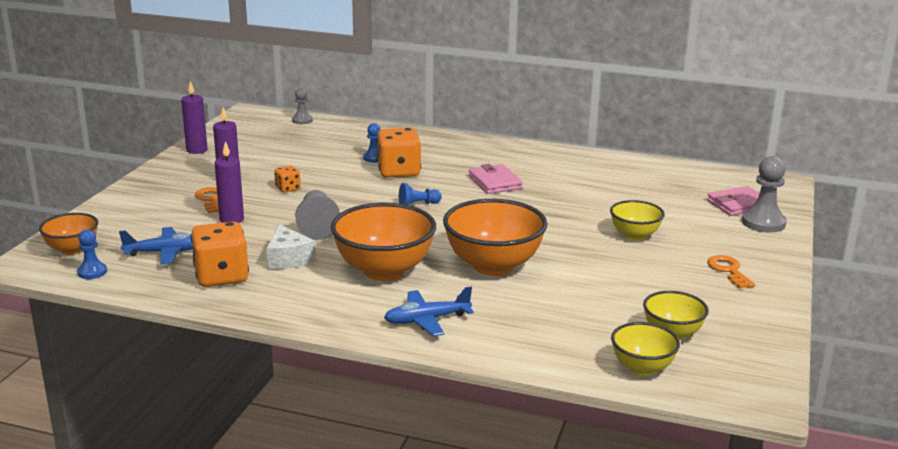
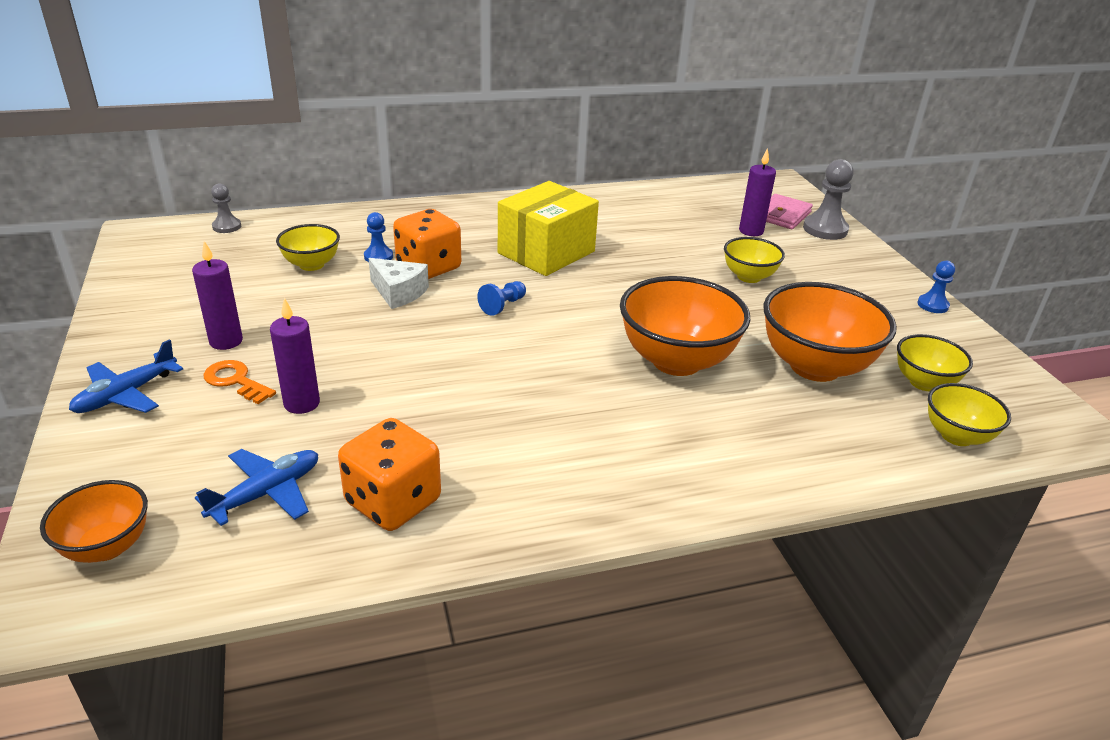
camera: 35 degrees left, 10 degrees up
(92, 272) = (188, 576): blue pawn -> blue pawn (932, 305)
(197, 150) = (126, 308): purple candle -> purple candle (751, 231)
(288, 188) = (322, 331): orange dice -> none
(288, 259) = (446, 438): white cheese -> white cheese (399, 292)
(317, 226) = (424, 375): grey pawn -> none
(326, 153) = (311, 265): none -> yellow bowl
(384, 271) = (577, 412): orange bowl -> orange bowl (815, 367)
(427, 320) = (705, 464): blue plane -> blue plane (126, 394)
(494, 182) = (546, 252): pink wallet -> yellow box
(728, 271) = (869, 291): orange key -> none

